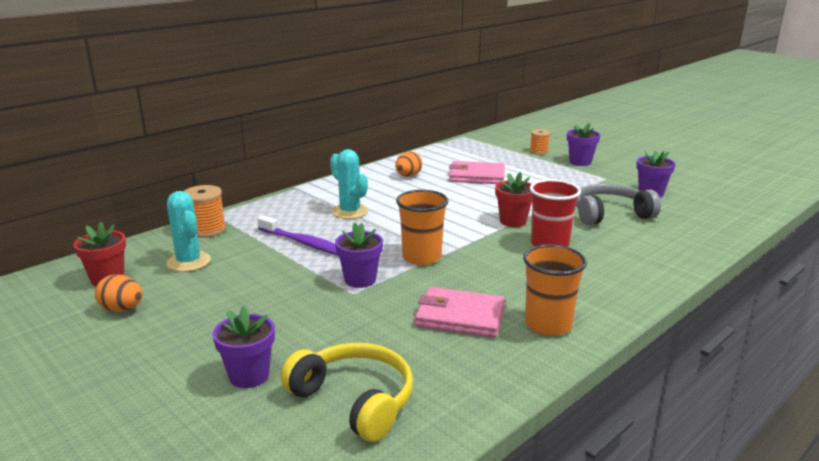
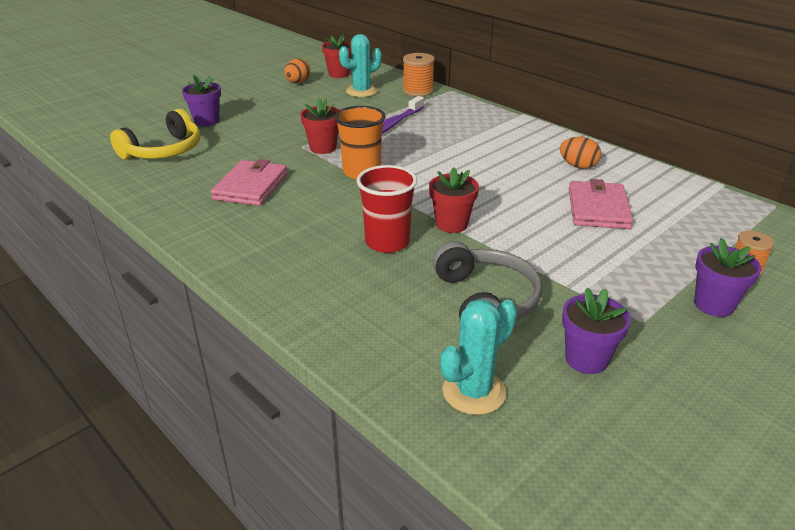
camera: 90 degrees right, 10 degrees up
(350, 212) = (464, 139): turquoise cactus -> turquoise cactus (474, 392)
(360, 280) = (323, 148): purple flower pot -> red flower pot
(548, 324) = (223, 225): orange cup -> none

